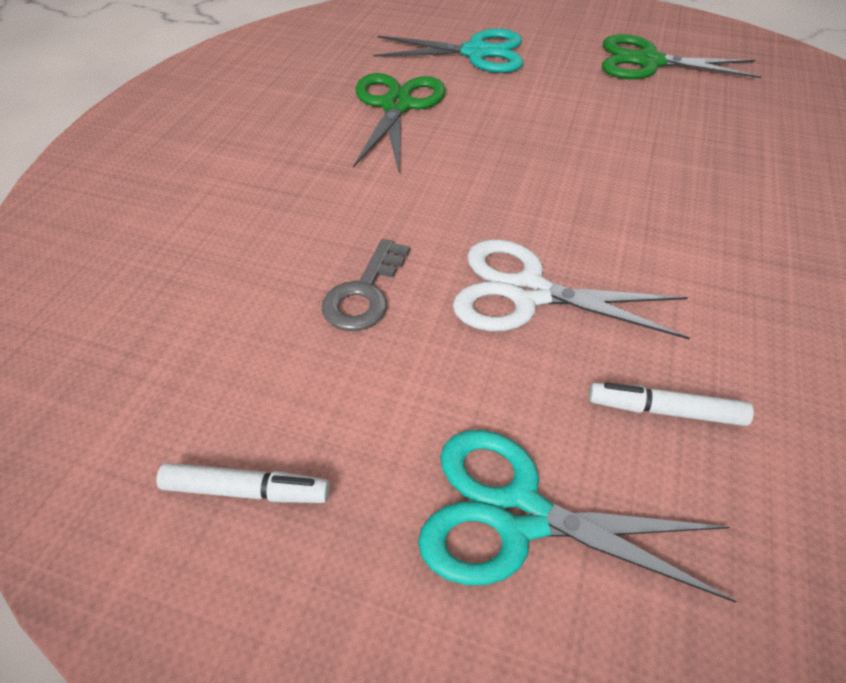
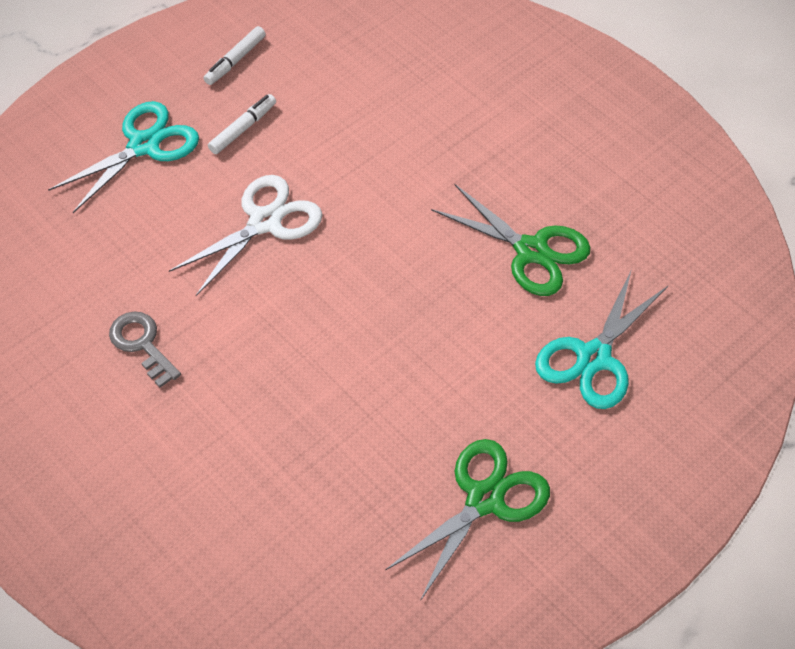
camera: 120 degrees right, 5 degrees up
(364, 293) = (325, 146): grey key -> grey key (142, 344)
(665, 410) = (142, 233): white marker -> white marker (243, 129)

